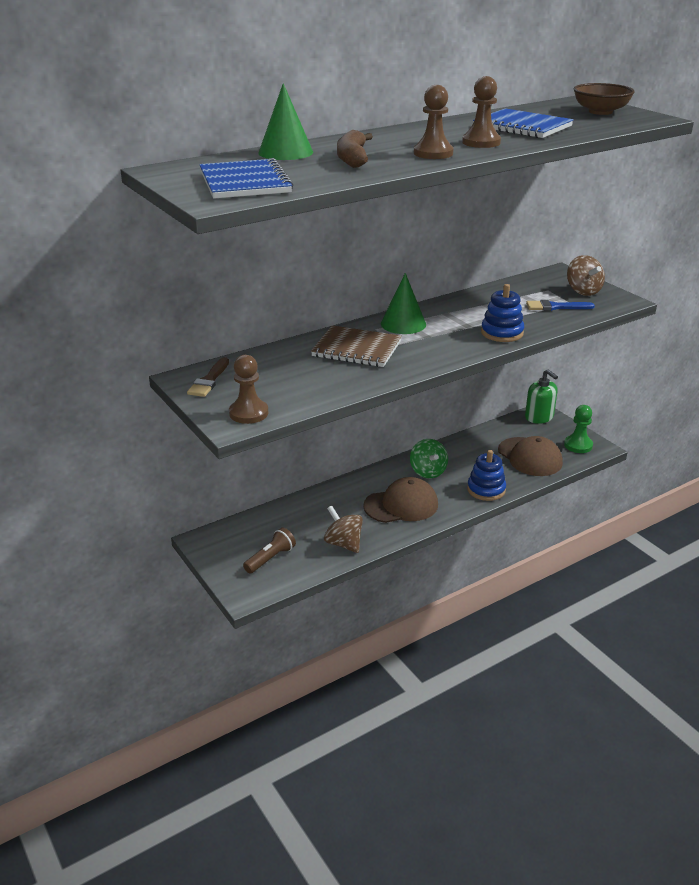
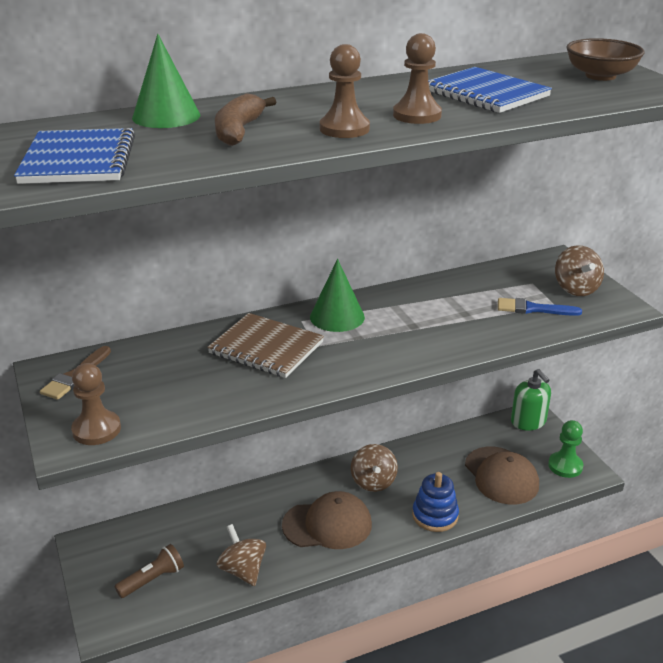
camera: 10 degrees right, 0 degrees up
(428, 472) = (373, 482): green spinning top -> brown spinning top
(502, 333) = (451, 341): blue stacking toy -> none

